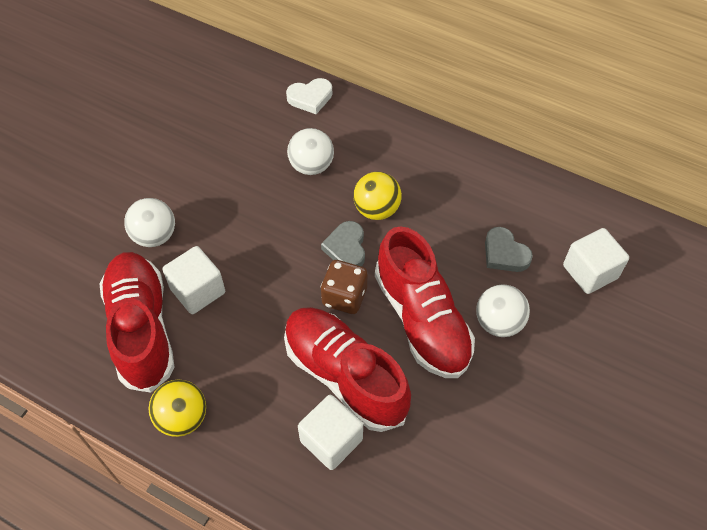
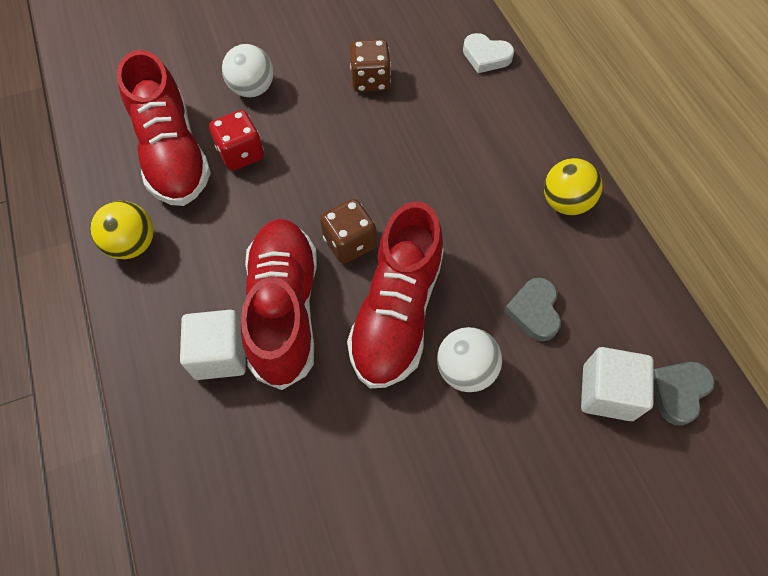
camera: 40 degrees right, 5 degrees up
(141, 329) = (173, 154): red shoe -> red shoe turned 135 degrees clockwise
(198, 291) = (241, 154): white cube -> red dice
(242, 169) = (370, 80): none -> brown dice
(311, 166) = (430, 114): white ball -> none
(346, 248) = (392, 203): grey heart -> grey heart (678, 392)
(376, 209) = (451, 188): yellow ball -> yellow ball (565, 202)

